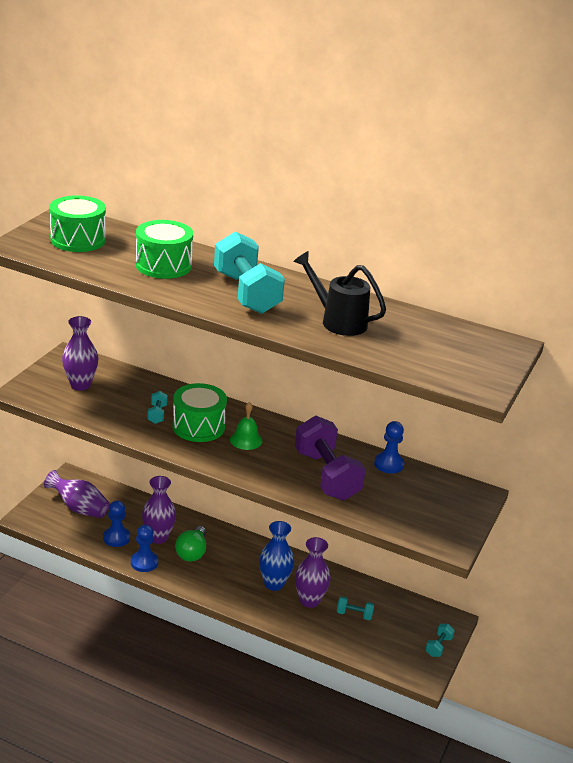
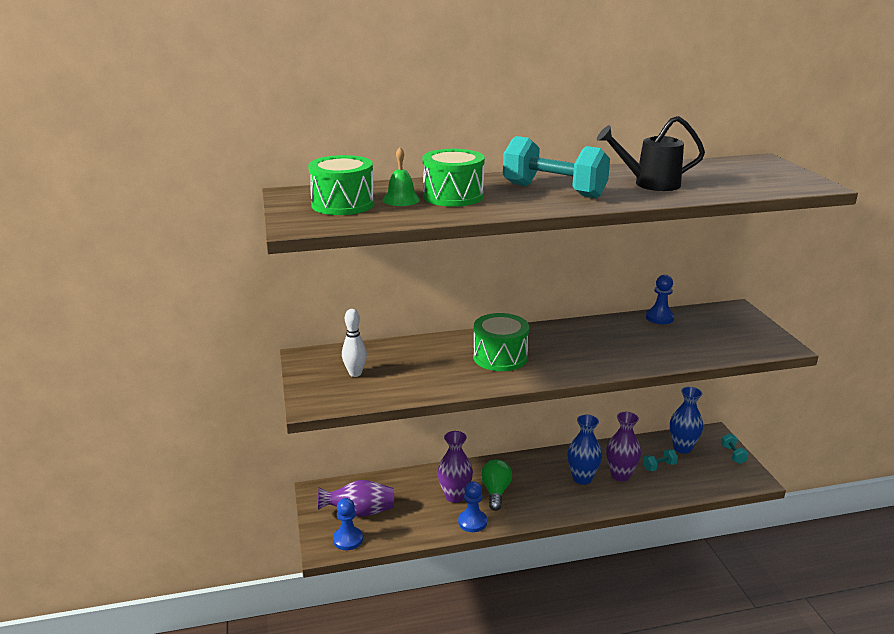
camera: 35 degrees left, 5 degrees down
(80, 385) = (355, 373): purple vase -> white bowling pin
(116, 538) = (424, 517): blue pawn -> blue pawn (348, 539)
(157, 414) = (455, 364): turquoise dumbbell -> none
(192, 552) = (495, 492): green light bulb -> green light bulb turned 150 degrees counterclockwise
(246, 440) = (548, 349): green bell -> green bell (401, 199)
(326, 475) = (640, 344): purple dumbbell -> none
(400, 613) = (682, 448): none -> blue vase

